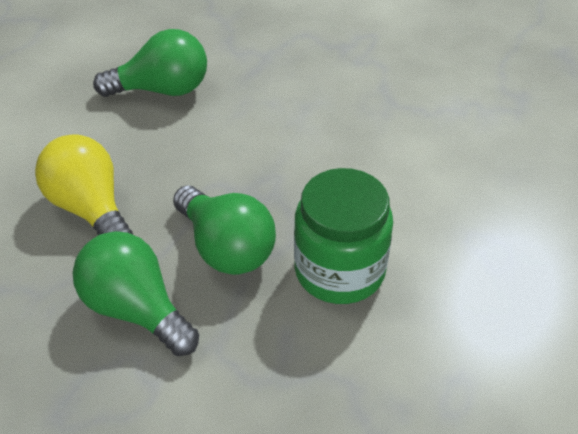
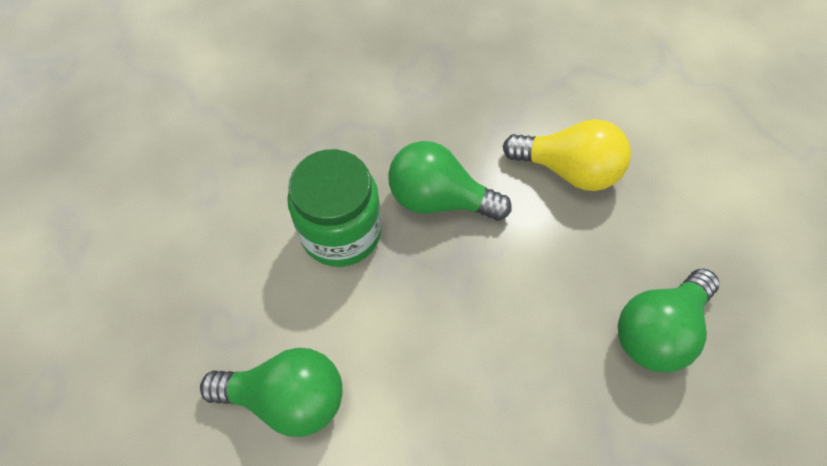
camera: 145 degrees right, 15 degrees up
(136, 309) = (456, 122): green light bulb -> green light bulb (287, 398)

